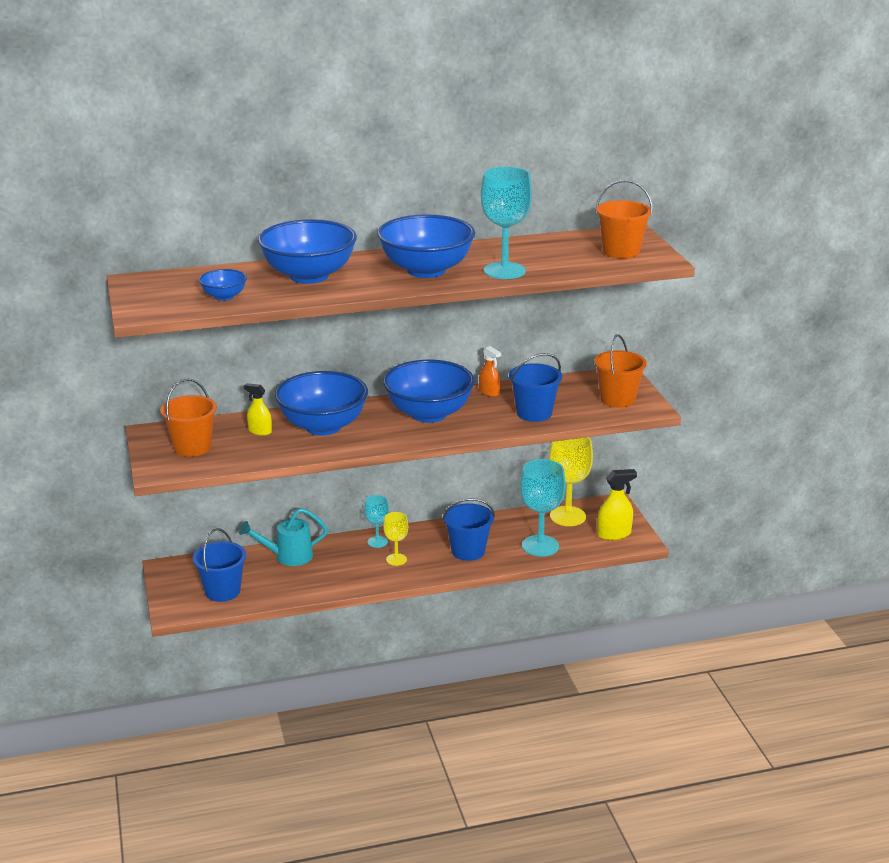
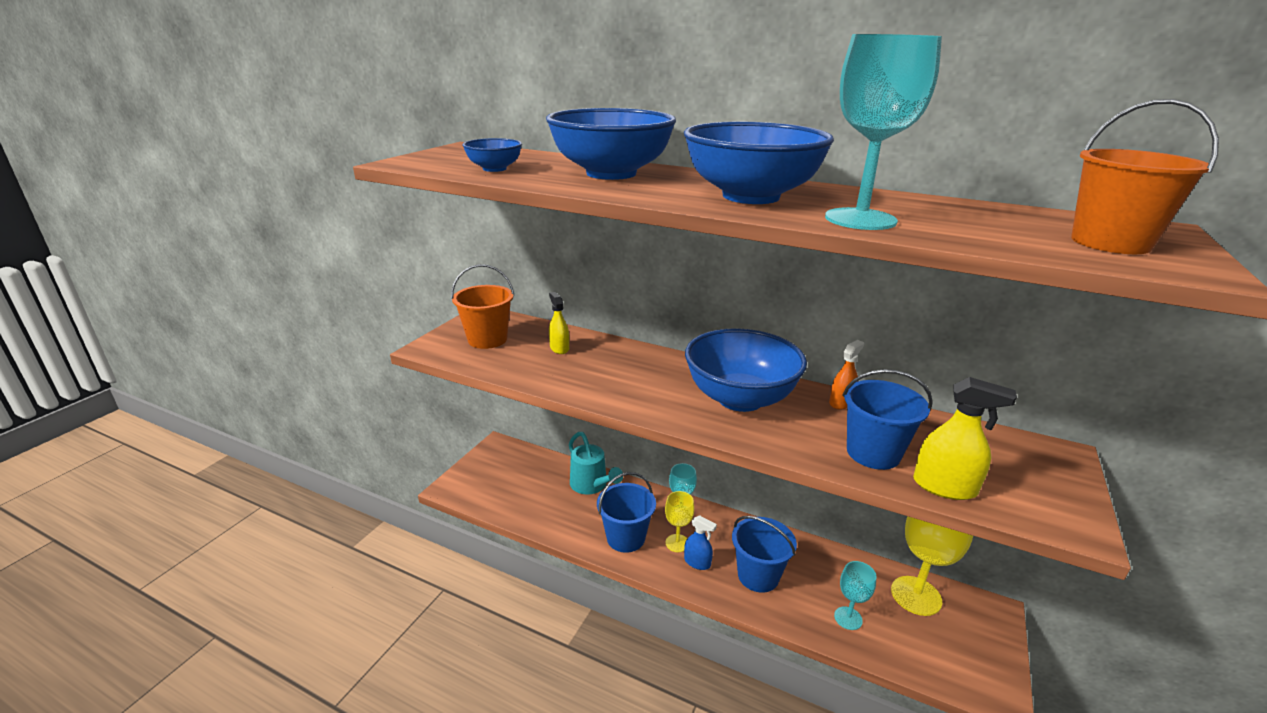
camera: 40 degrees right, 0 degrees up
(222, 591) = (505, 490): blue bucket -> blue bucket (626, 538)
(288, 556) = (591, 485): turquoise watering can -> turquoise watering can turned 150 degrees counterclockwise
(323, 426) = (618, 367): blue bowl -> none
(422, 563) = (697, 562): none -> blue spray bottle
(489, 392) = (841, 402): orange spray bottle -> orange spray bottle turned 135 degrees counterclockwise
(540, 546) = (848, 618): turquoise goblet -> turquoise goblet, size x0.55
(614, 534) = (963, 658): yellow spray bottle -> yellow spray bottle (944, 487)
(617, 399) = (1025, 487): orange bucket -> none

